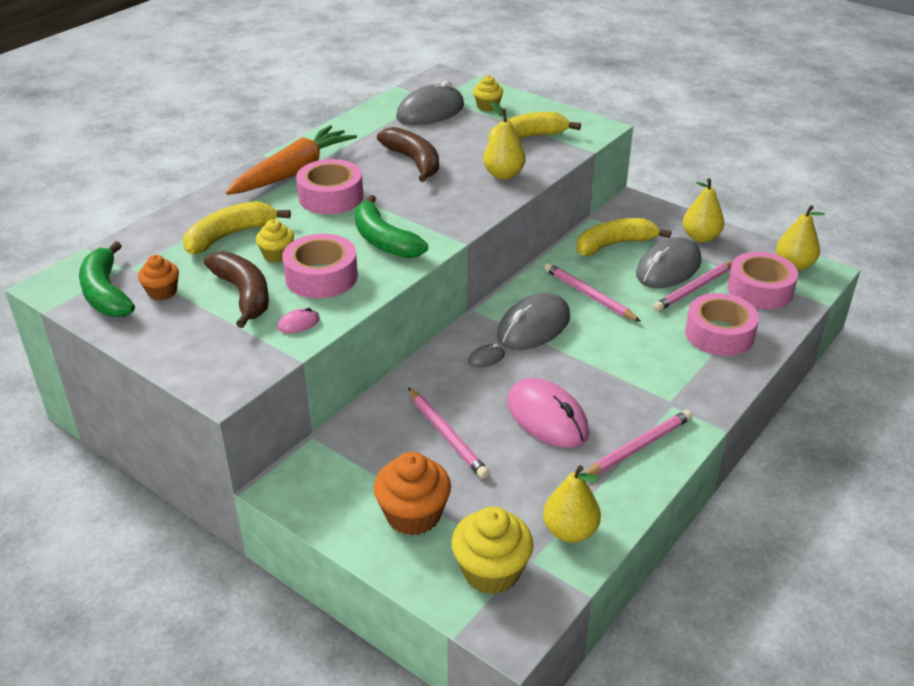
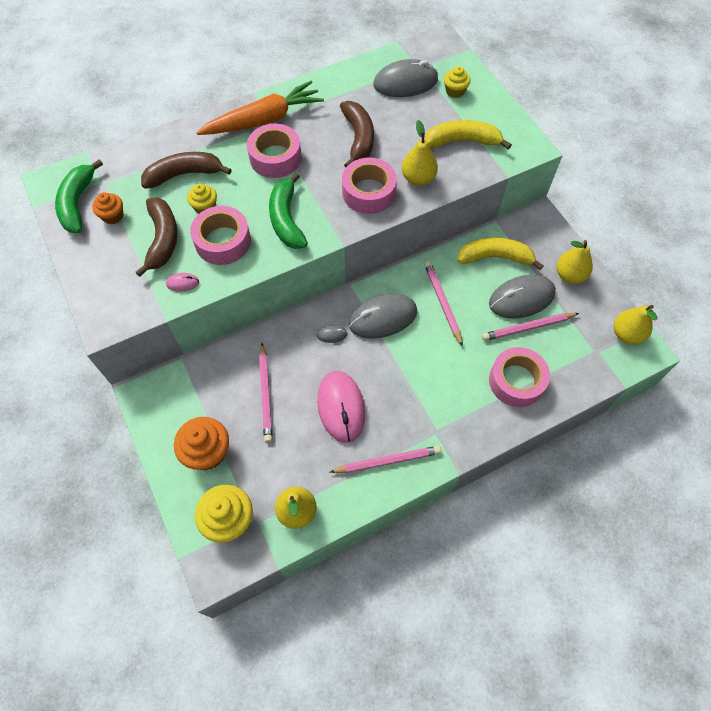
camera: 25 degrees right, 25 degrees up
(230, 236) = (184, 174): yellow banana -> brown banana
(759, 290) = (579, 349): pink tape -> pink tape (368, 192)

